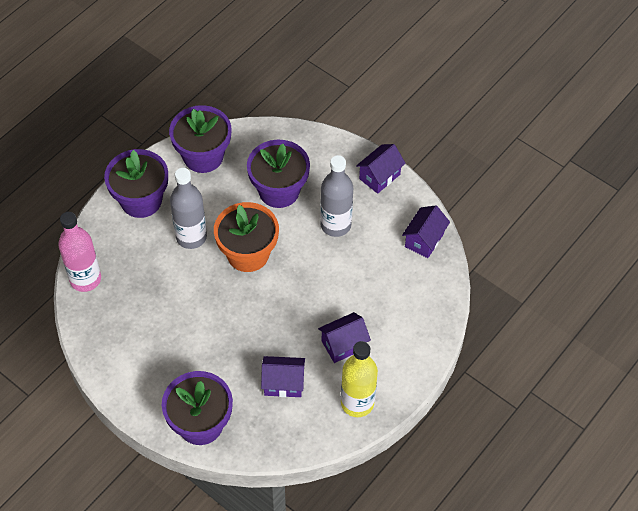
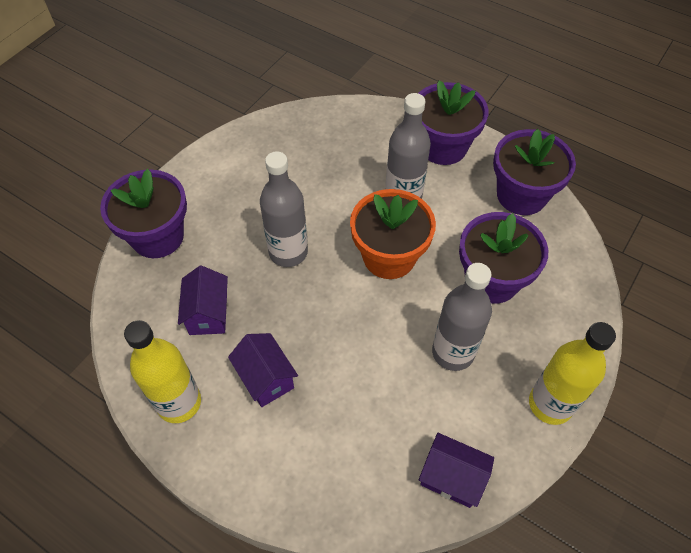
camera: 85 degrees right, 0 degrees up
(85, 279) = (333, 116): pink bottle -> none
(233, 324) = (288, 252): none -> grey bottle
(379, 176) = (550, 404): purple house -> yellow bottle

